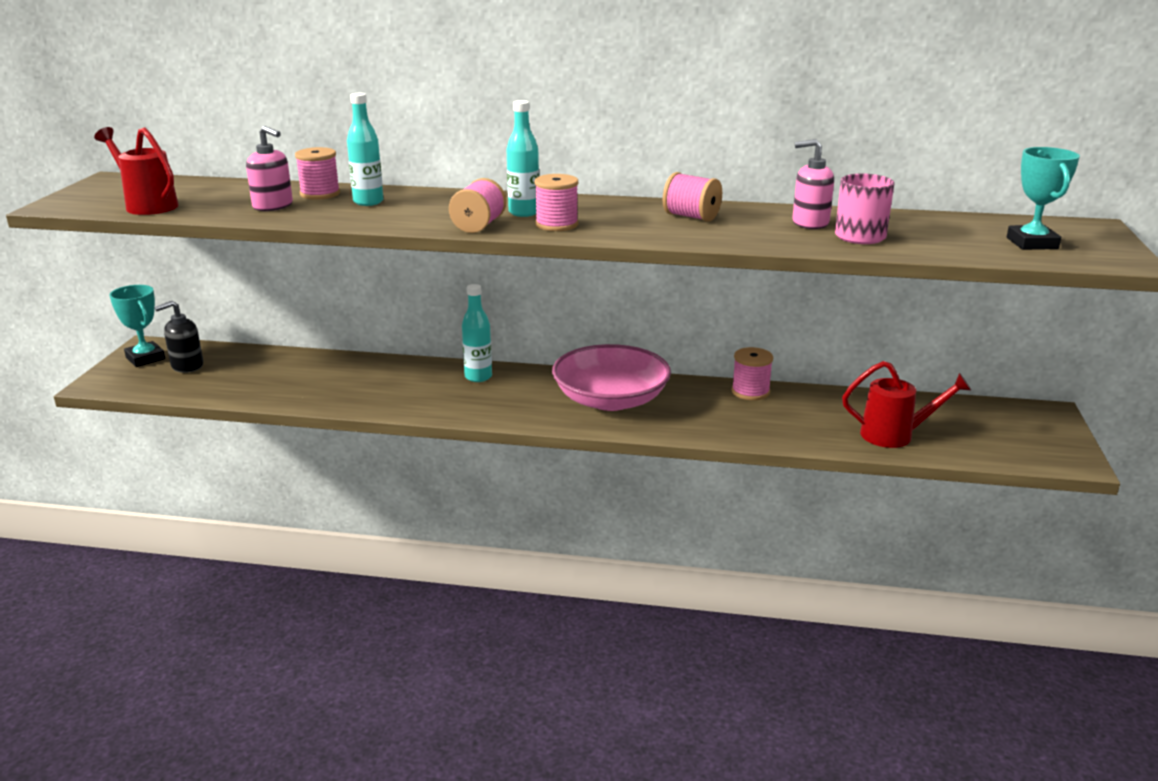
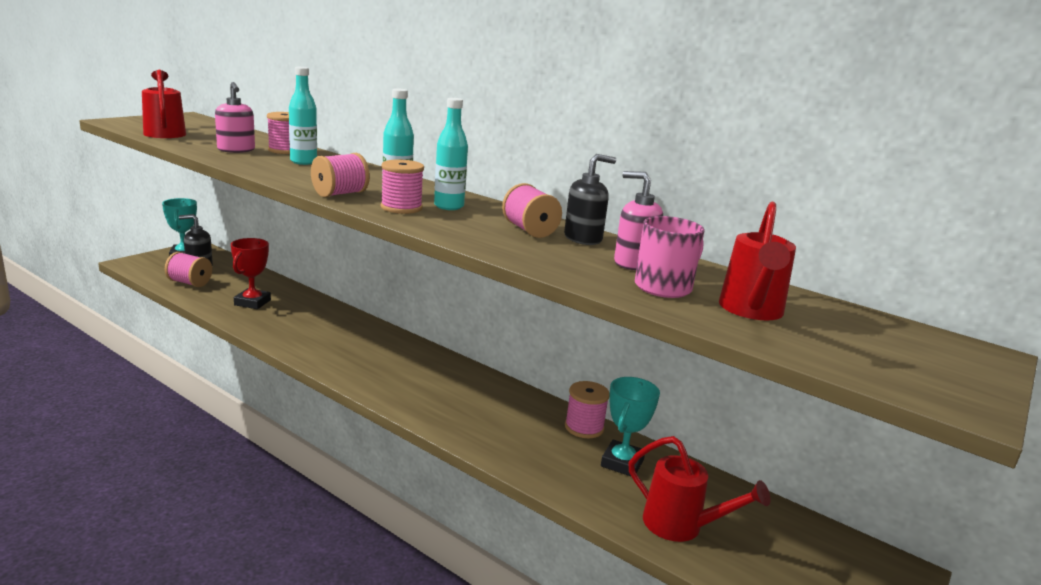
camera: 25 degrees right, 5 degrees down
(205, 384) = (189, 283): none -> pink spool
(307, 382) = (252, 302): none -> red trophy
(478, 377) = (373, 337): turquoise bottle -> turquoise bottle (449, 206)
(610, 399) = (450, 391): pink bowl -> none
(740, 212) = (583, 238): none -> black soap dispenser
(937, 237) = (751, 311): none -> red watering can
(1032, 243) = (862, 348): turquoise trophy -> turquoise trophy (622, 463)

